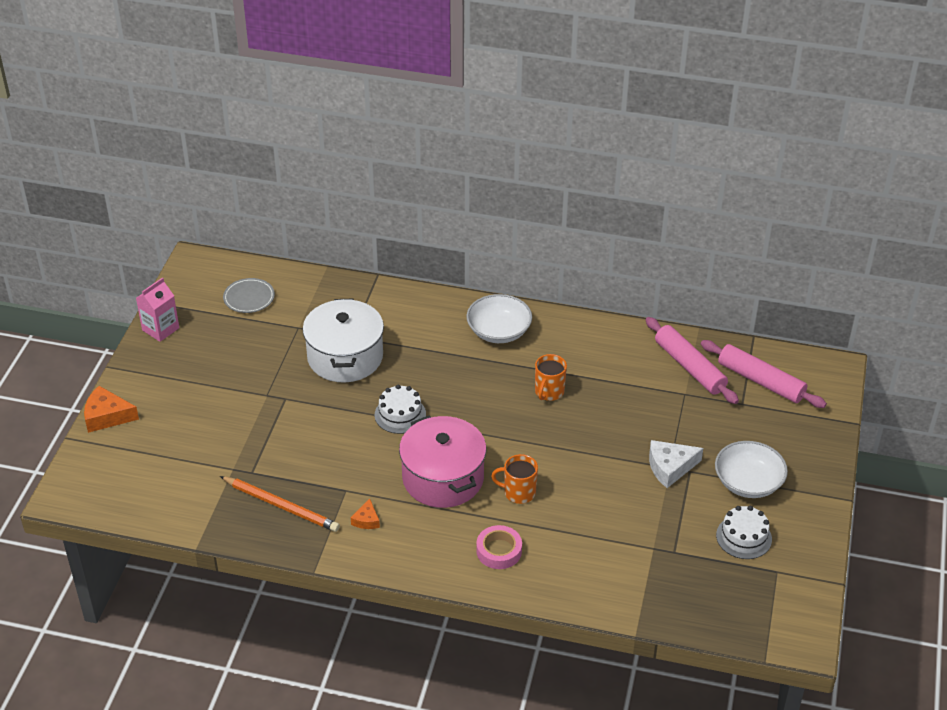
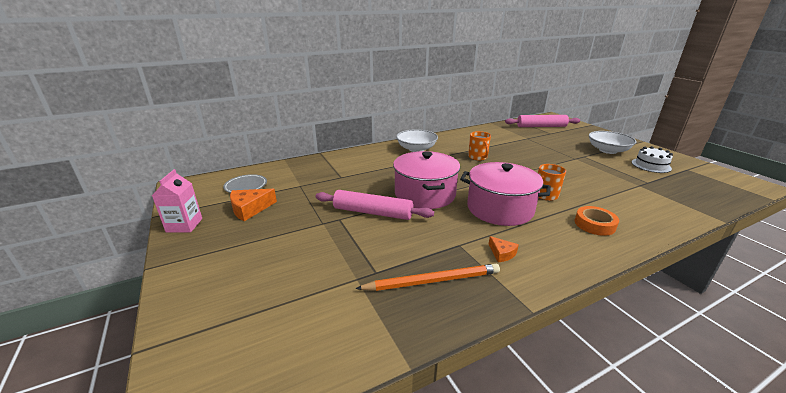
camera: 40 degrees left, 15 degrees down
(107, 416) = (177, 305): orange cheese -> orange cheese (250, 209)
(345, 357) = (350, 186): white pot -> none
(400, 414) = (425, 194): white cake -> pink pot
(499, 551) = (594, 224): pink tape -> orange tape
(670, 467) = (575, 158): white cheese -> none
(689, 367) = (511, 131): pink rolling pin -> pink rolling pin (373, 212)

